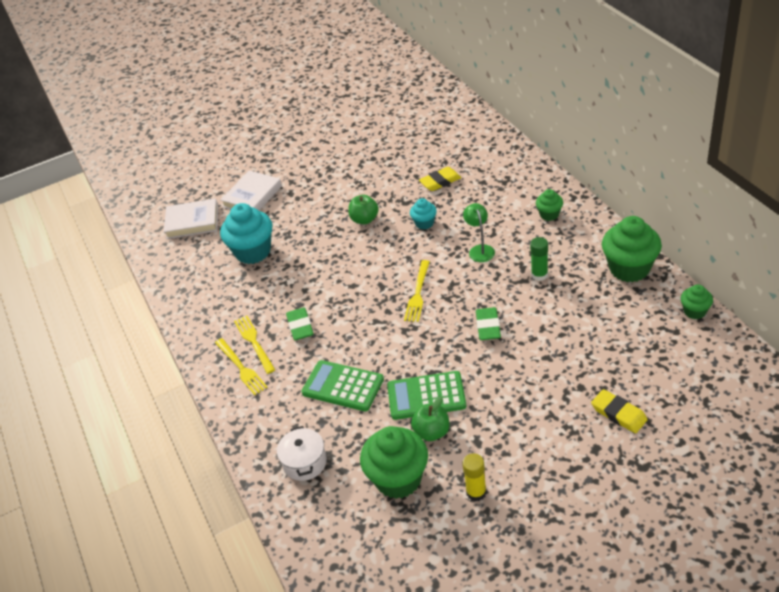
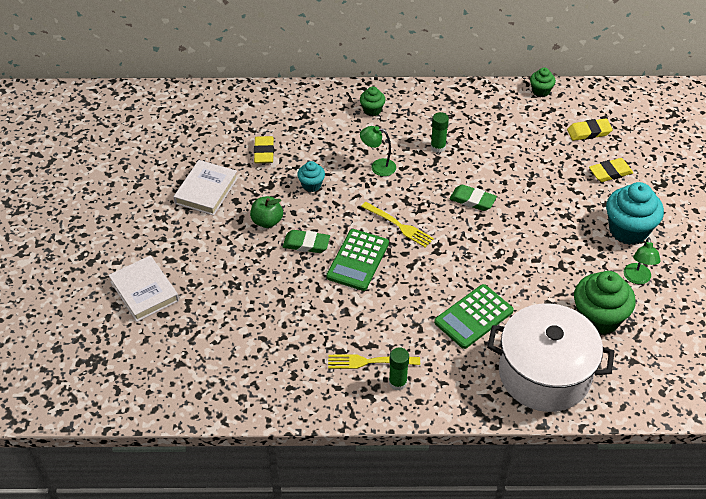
camera: 70 degrees left, 5 degrees up
(192, 222) = (136, 355): white book -> white book (206, 191)
(241, 368) = (397, 382): yellow fork -> green glue stick
(253, 252) = (236, 320): turquoise cupcake -> turquoise cupcake (628, 230)
(300, 326) = (376, 320): green eraser -> green eraser (306, 244)
(305, 462) = (544, 374): white pot -> white pot, size x2.16
(426, 396) = (522, 268): green calculator -> green calculator (358, 260)
(432, 432) = (562, 280): green apple -> none
(476, 492) = (637, 279): yellow glue stick -> green lamp
(629, 268) = (471, 99): green cupcake -> none
(667, 373) = (589, 132): none -> yellow eraser

